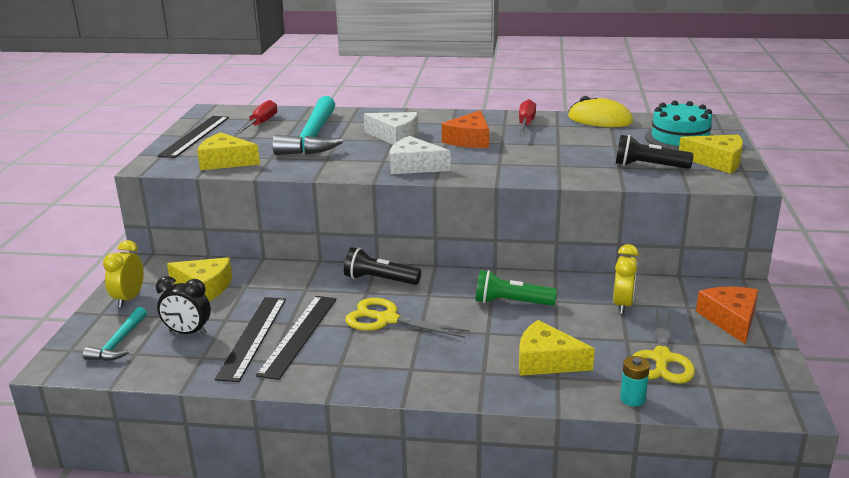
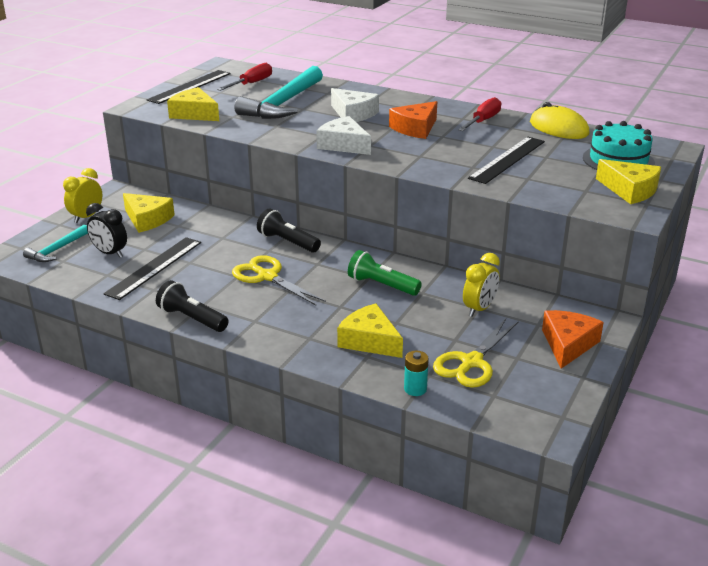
camera: 20 degrees right, 5 degrees up
(299, 335) = (189, 274): black ruler -> black ruler (507, 159)
(648, 166) = (556, 183): black flashlight -> black flashlight (191, 319)

